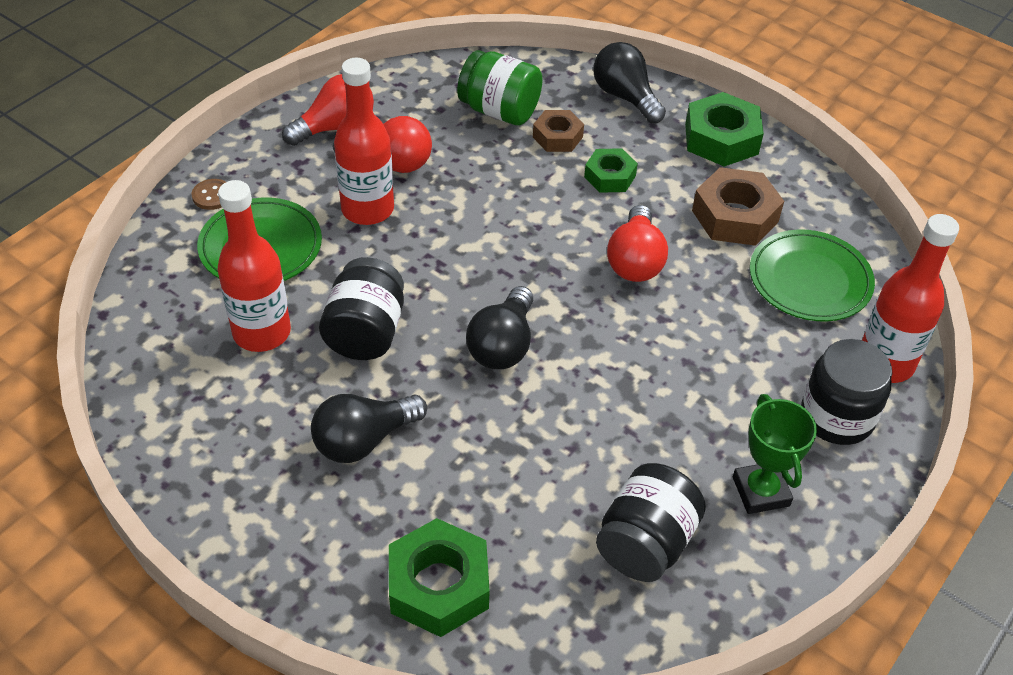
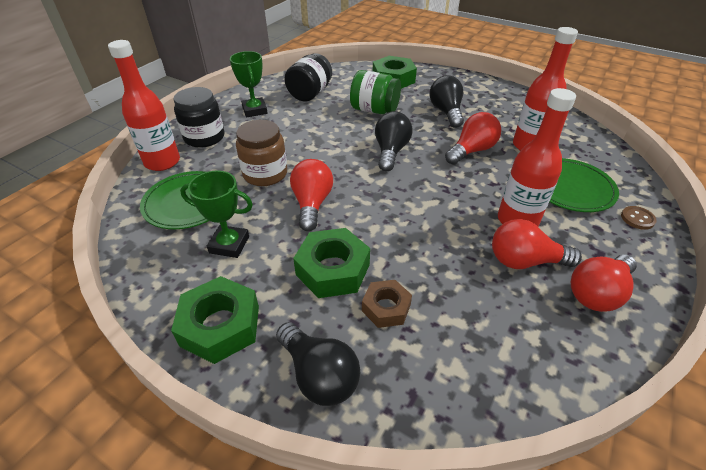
camera: 175 degrees right, 5 degrees down
(364, 440) = (446, 112): black light bulb -> black light bulb turned 60 degrees counterclockwise
(365, 332) = (471, 151): black jar -> red light bulb
(499, 111) = (452, 334): green jar -> green jar (374, 110)
(610, 176) = (333, 270): green nut -> green nut, size x1.62
(709, 320) = (265, 174): none -> brown jar
(735, 216) = (229, 245): brown nut -> green trophy

